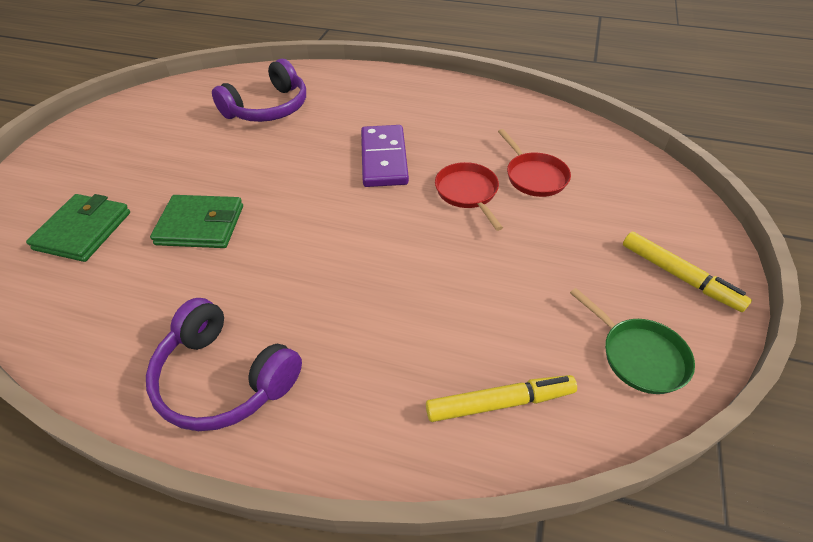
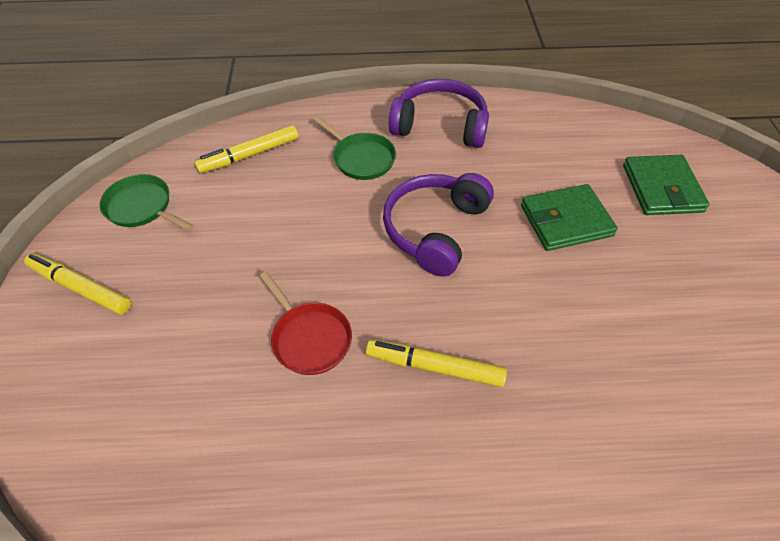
camera: 160 degrees right, 5 degrees up
(268, 108) = (668, 429): purple headphones -> purple headphones (435, 229)
(354, 353) = (361, 158): none -> green pan
(383, 159) = (434, 367): purple domino -> yellow marker
(534, 176) = (227, 392): red pan -> none

